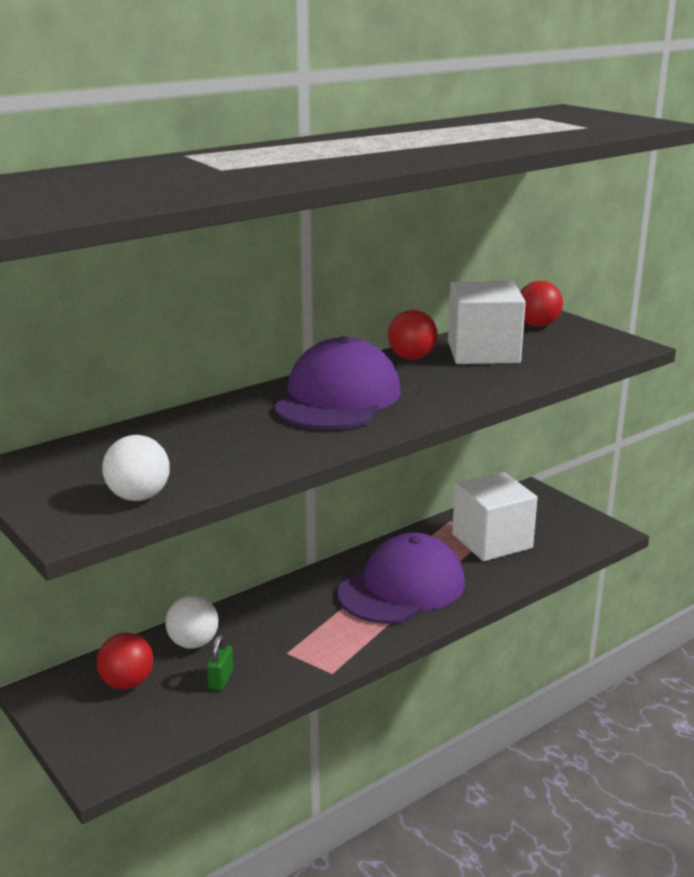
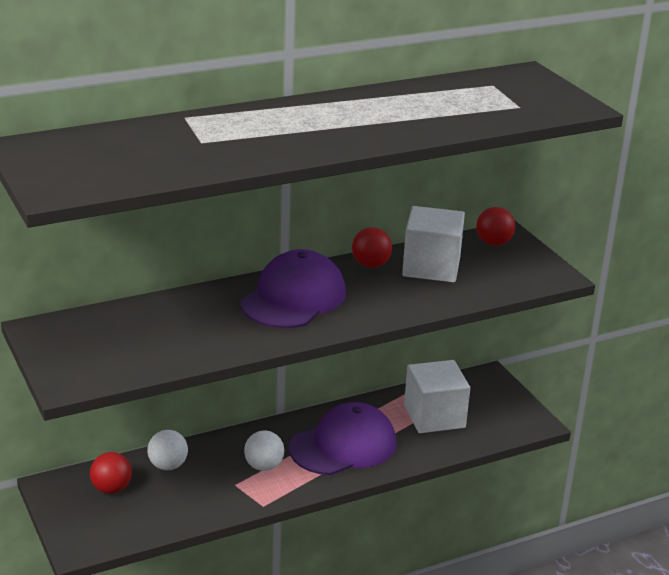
camera: 10 degrees right, 5 degrees up
(139, 497) = (118, 366): white ball -> white ball (264, 466)
(221, 679) = (179, 497): green padlock -> none

